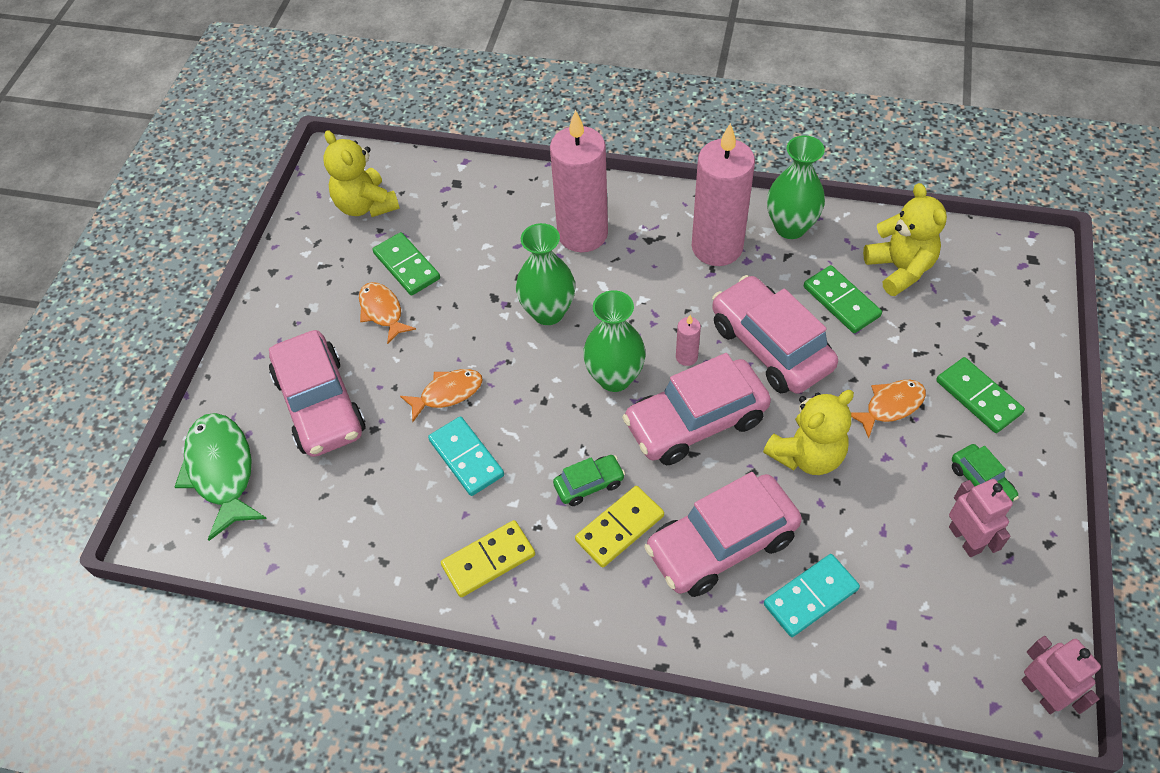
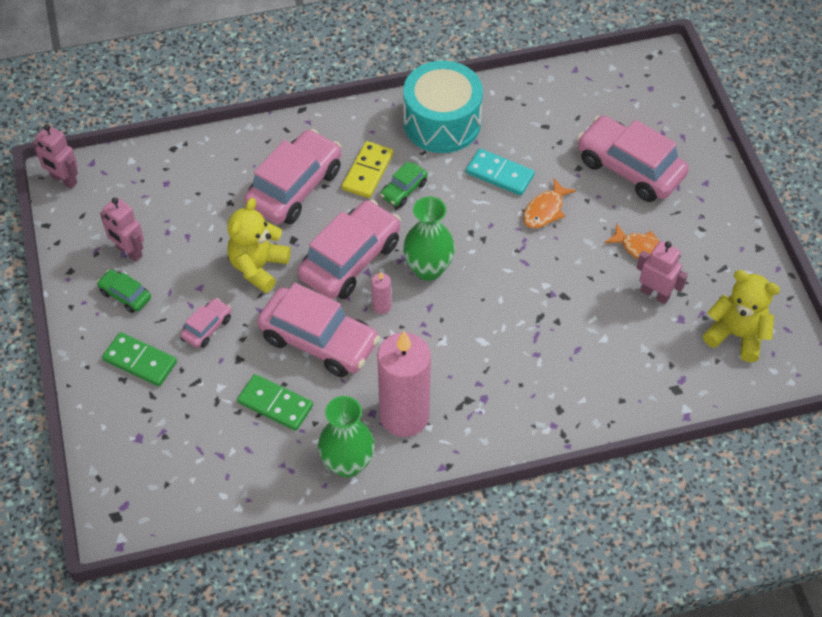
camera: 150 degrees right, 0 degrees up
(222, 471) = (657, 105): green fish -> none
(406, 266) = (655, 294): green domino -> pink robot
(488, 560) = (442, 122): yellow domino -> turquoise drum
(548, 312) = (512, 300): green vase -> none
(582, 234) = (529, 382): pink candle -> none
(810, 596) = (223, 179): turquoise domino -> none
(890, 406) = (207, 327): orange fish -> pink car
(899, 269) = (234, 457): yellow teddy bear -> none

